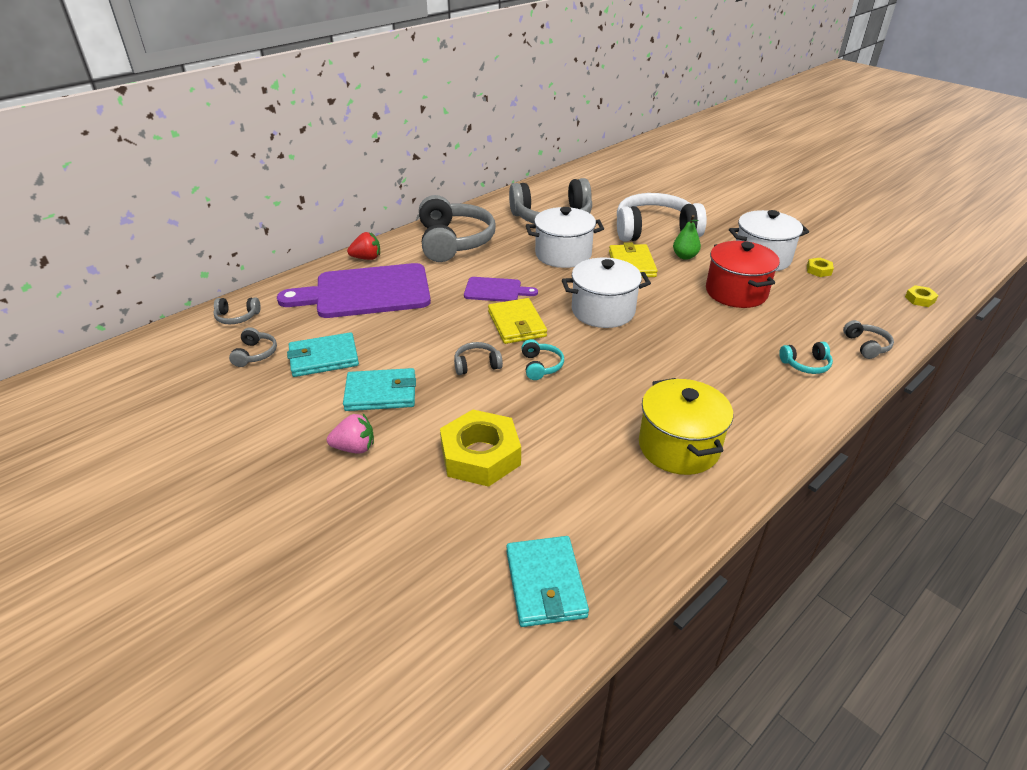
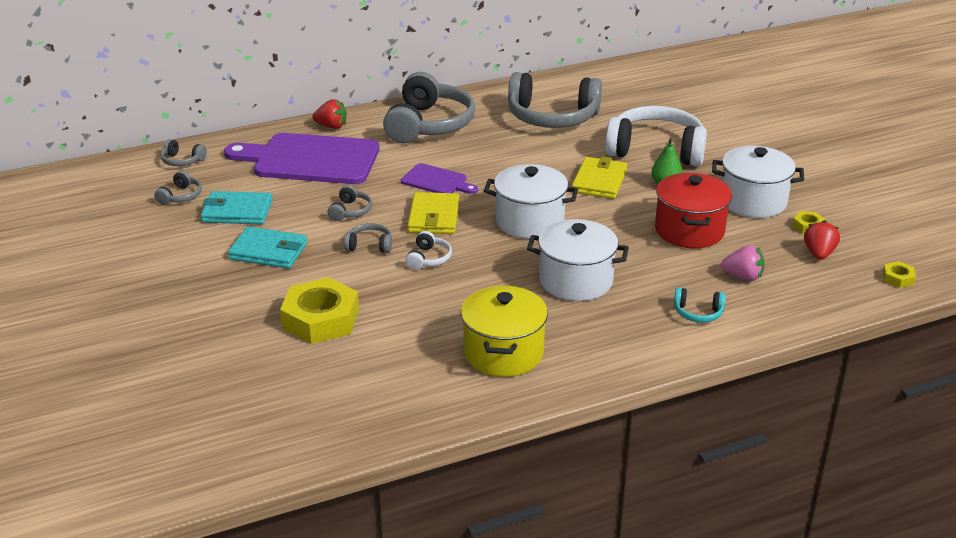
camera: 20 degrees right, 5 degrees down
(354, 448) = (220, 290): pink strawberry -> pink strawberry (743, 277)
(540, 366) = (428, 259): turquoise headphones -> white headphones
(545, 584) = (308, 421): turquoise wallet -> none
(563, 254) = (533, 158): white pot -> white pot (575, 281)
(847, 291) = (819, 254): none -> red strawberry
(866, 346) = (783, 310): grey headphones -> grey headphones (350, 211)

